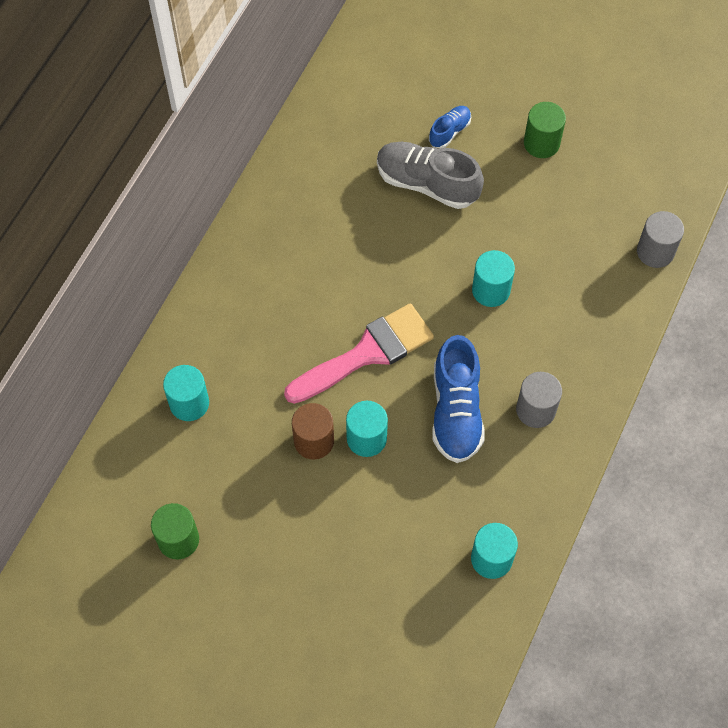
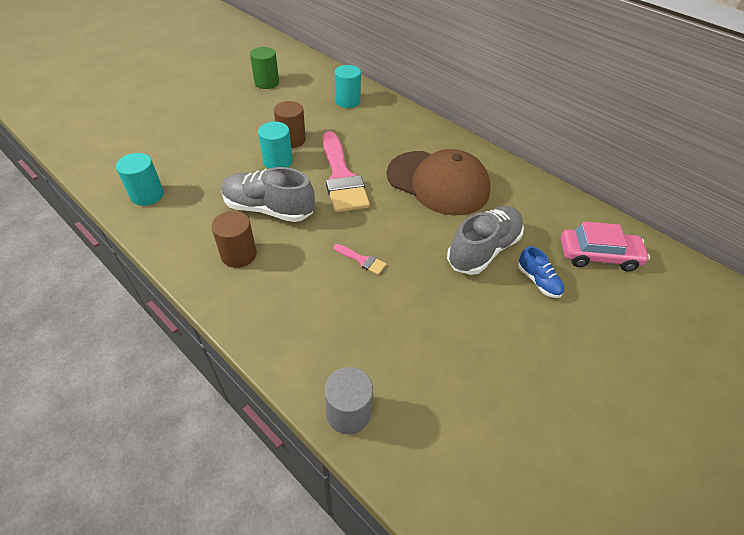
camera: 105 degrees right, 15 degrees down
(333, 246) = (438, 182): none -> brown cap
(391, 83) = (598, 255): none -> pink car
(456, 411) = (268, 209): blue shoe -> grey shoe
(491, 290) = (362, 260): turquoise cylinder -> pink brush
(535, 410) = (239, 254): grey cylinder -> brown cylinder
(541, 143) = (514, 352): green cylinder -> none

